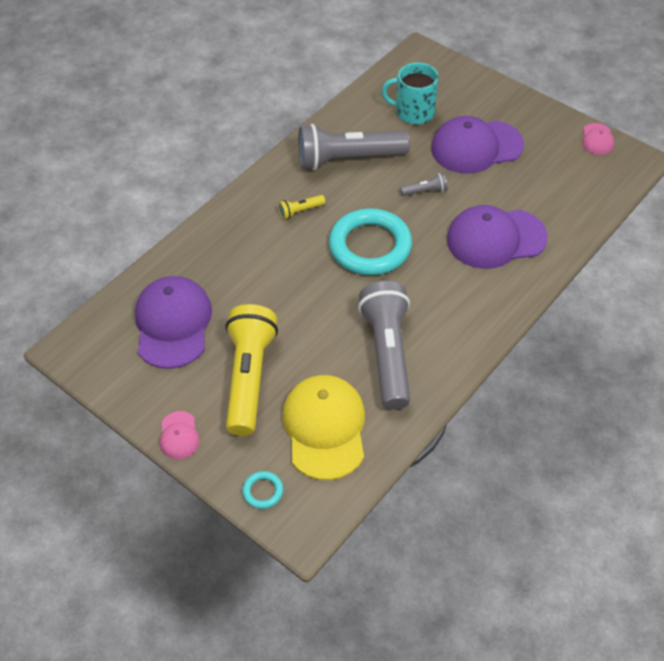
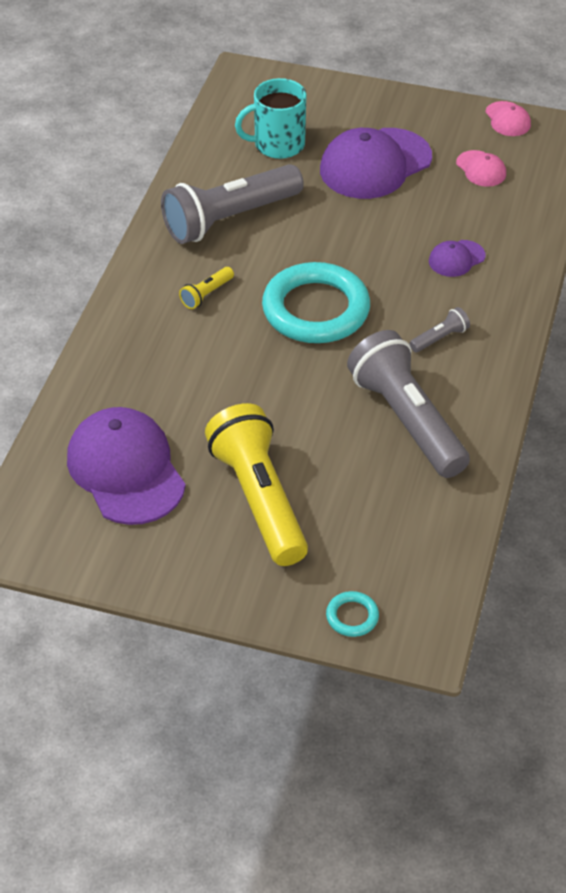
camera: 25 degrees left, 5 degrees down
(179, 435) = (212, 591): pink cap -> pink cap (481, 169)
(325, 428) = (383, 524): yellow cap -> none
(425, 191) = (344, 230): grey flashlight -> grey flashlight (440, 338)
(495, 238) = (456, 259): purple cap -> purple cap, size x0.47

